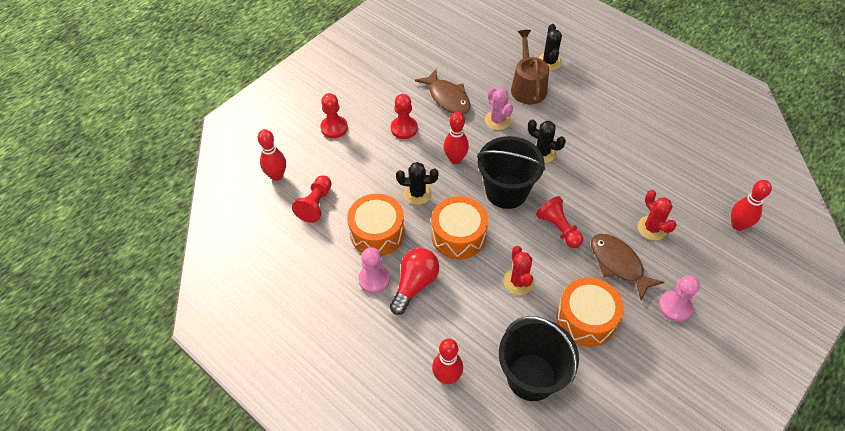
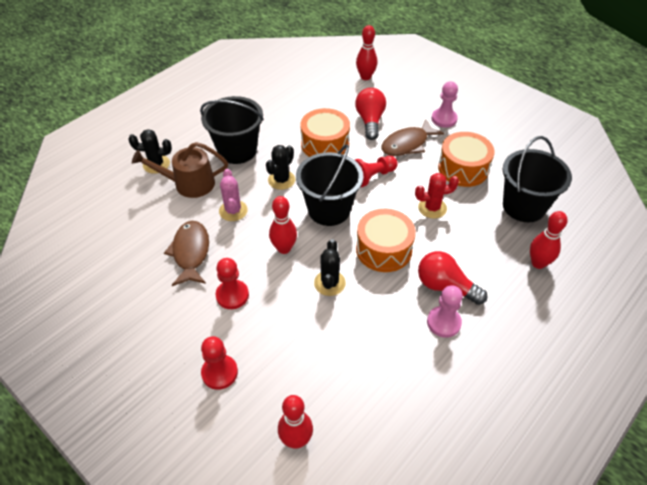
camera: 90 degrees left, 5 degrees down
(315, 204) = (344, 387): red pawn -> none
(377, 232) = (383, 321): orange drum -> orange drum (325, 144)
(447, 98) = (191, 252): brown fish -> brown fish turned 60 degrees counterclockwise
(497, 120) = (233, 211): pink cactus -> pink cactus turned 75 degrees counterclockwise
(579, 116) = (237, 150): none -> black bucket
(652, 228) = (370, 121): red cactus -> red light bulb

